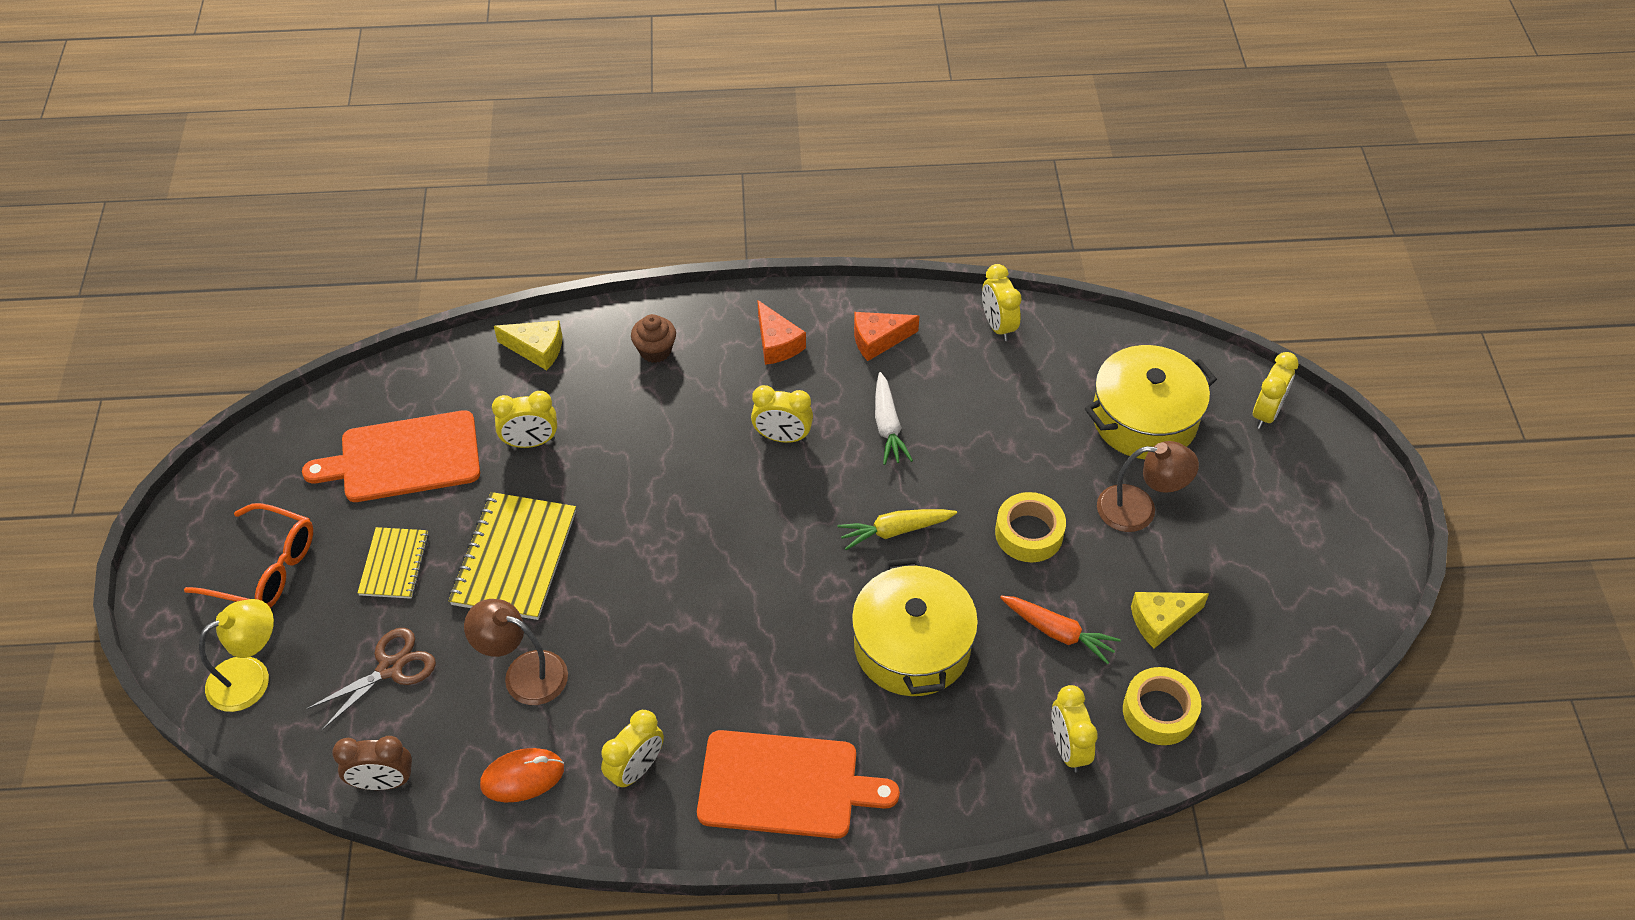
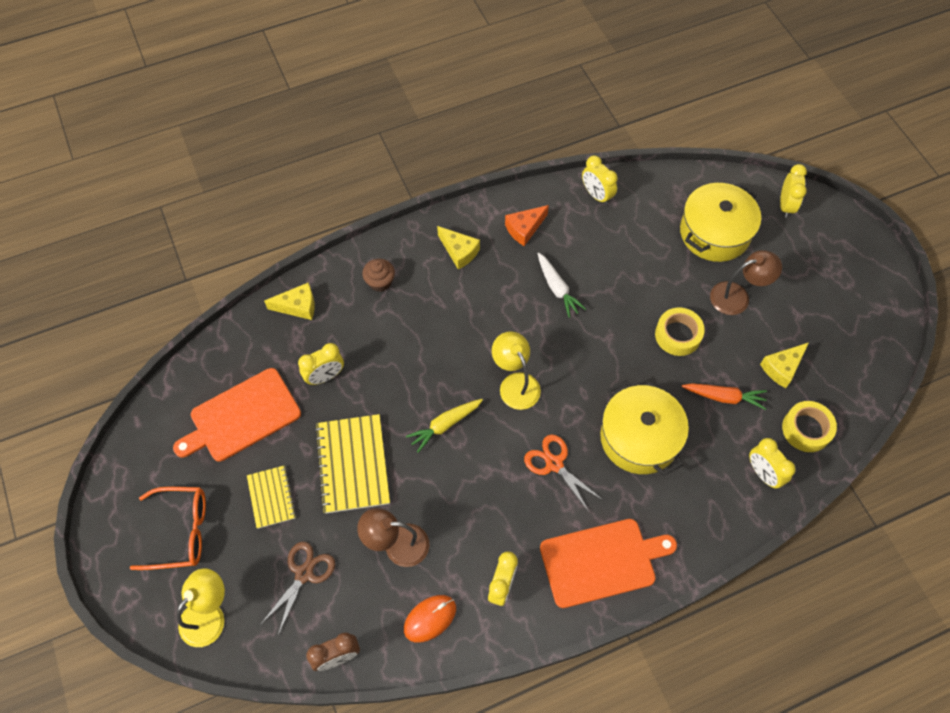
camera: 20 degrees left, 10 degrees up
(774, 526) = (515, 383): none -> yellow lamp
(777, 343) = (459, 251): orange cheese -> yellow cheese
(779, 642) = (554, 464): none -> orange scissors
(782, 437) = (492, 318): yellow clock -> none
(895, 531) = (594, 361): yellow carrot -> yellow carrot (445, 425)

